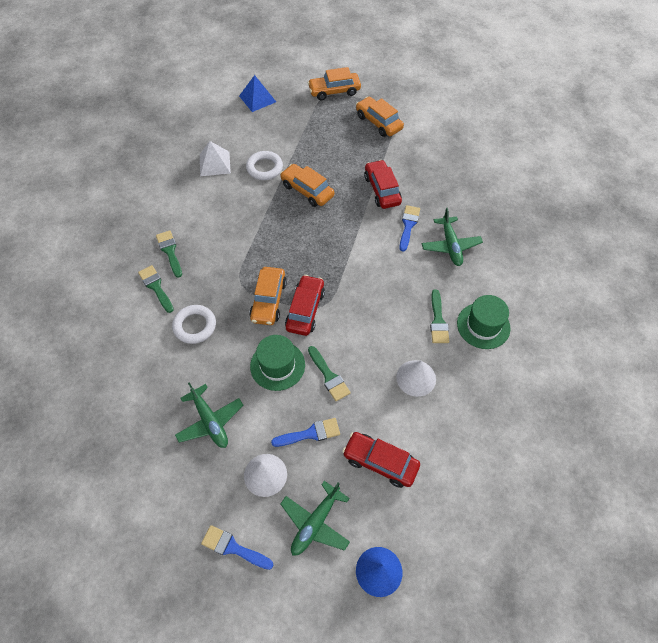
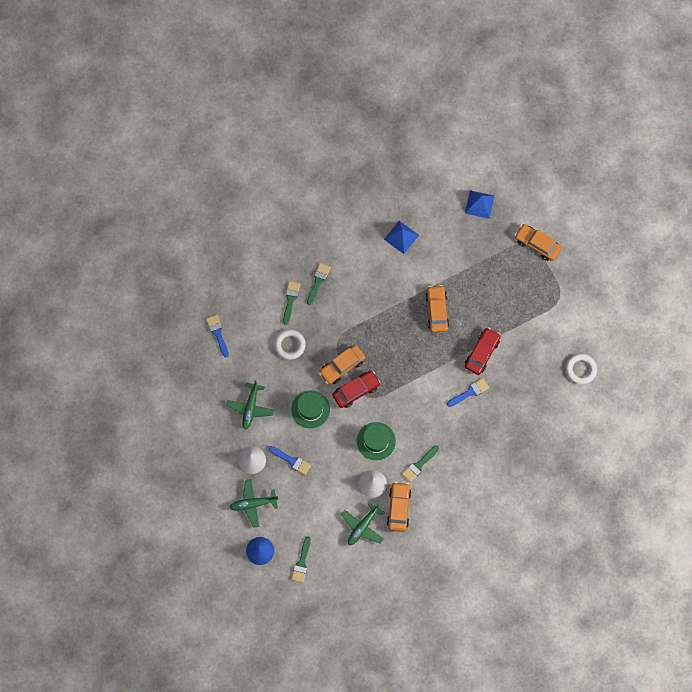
camera: 45 degrees right, 15 degrees up
(214, 163) = (401, 237): white pyramid -> blue pyramid
(233, 548) = (208, 479): blue brush -> blue brush (217, 333)
(264, 168) = (428, 269): white ring -> white ring (580, 369)
(329, 376) = (330, 440): green brush -> green brush (302, 562)
(378, 122) = (537, 299): orange car -> orange car (398, 508)
(380, 462) = (310, 506): red car -> none
(450, 246) = (479, 428): green plane -> green plane (362, 526)
(483, 325) = (440, 491): green hat -> green hat (376, 441)

